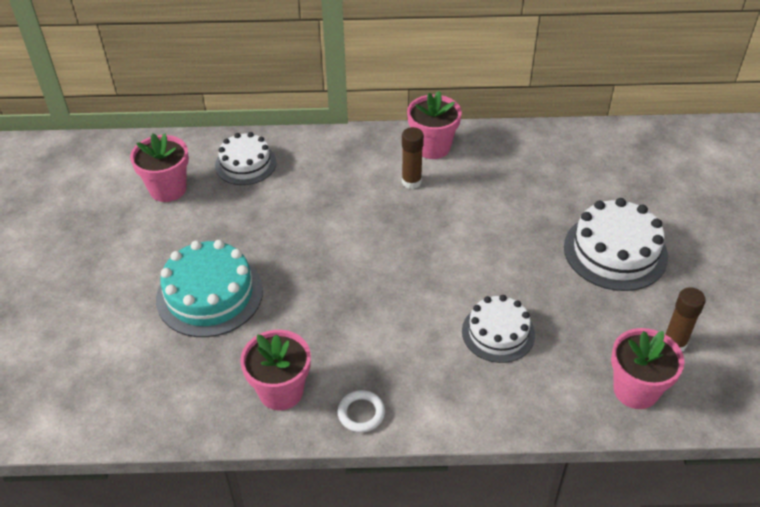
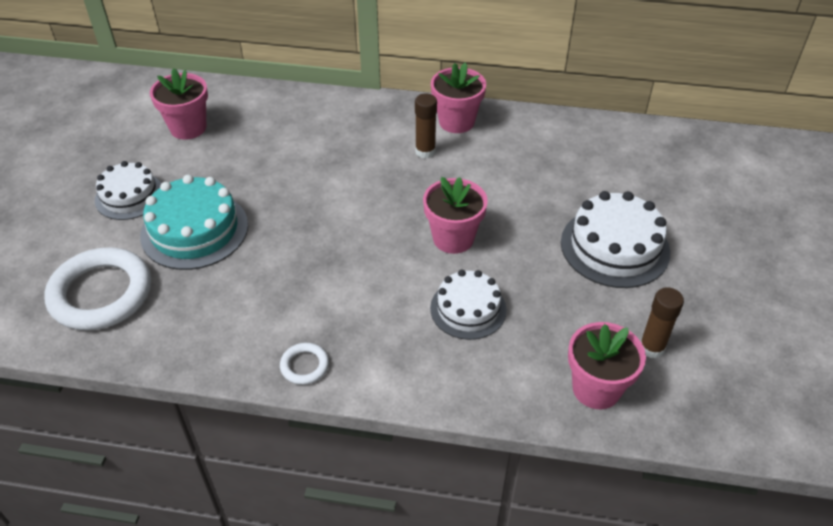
camera: 10 degrees right, 0 degrees up
(137, 374) = (101, 294): none -> white ring
(245, 164) = (269, 114): white cake -> white cake (129, 196)
(281, 391) = (232, 332): pink flower pot -> pink flower pot (453, 238)

